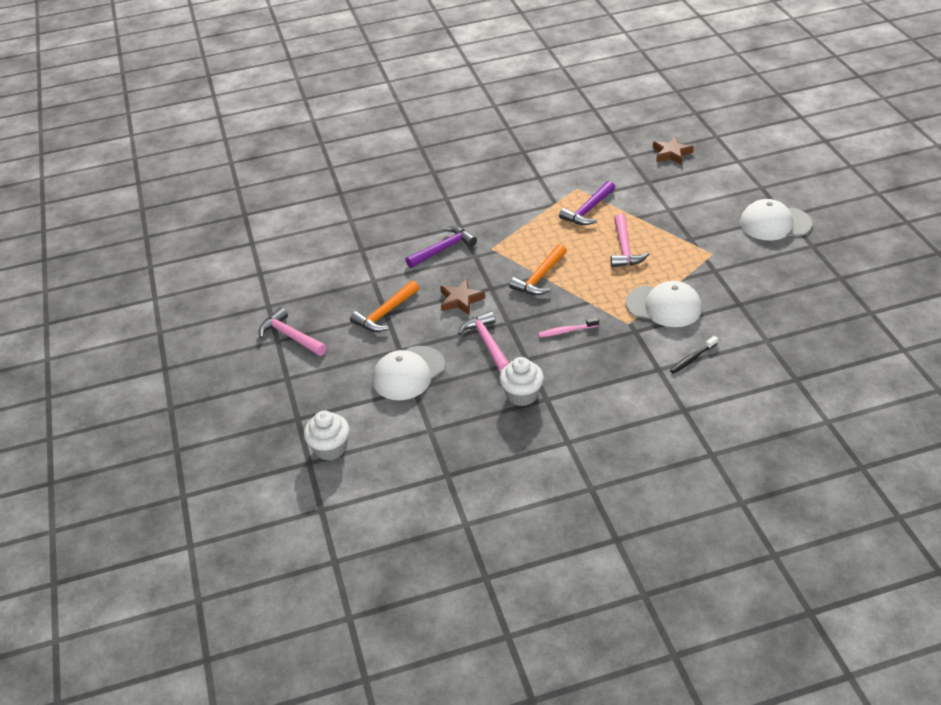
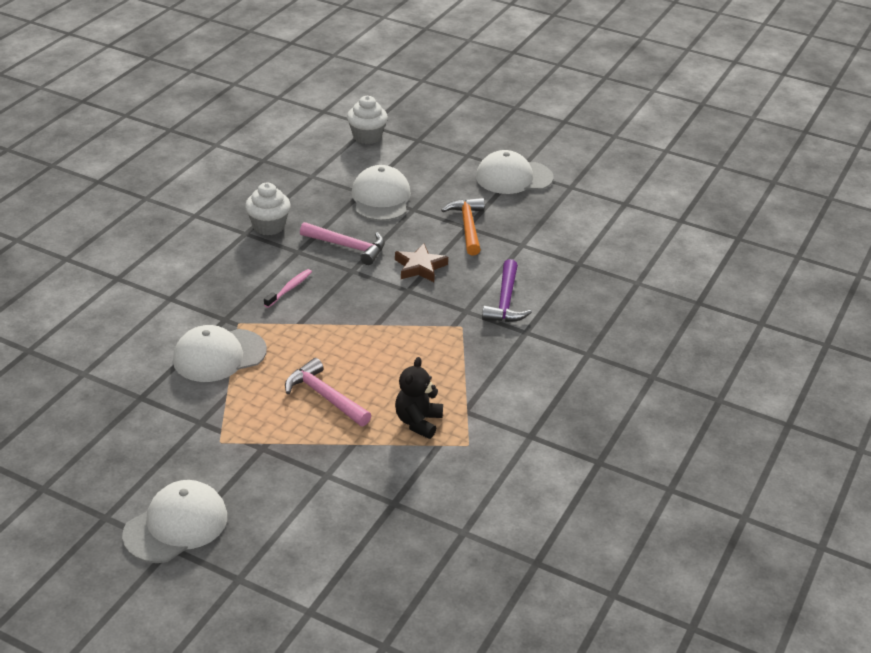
camera: 130 degrees right, 5 degrees down
(290, 336) = (513, 177): pink hammer -> white cap
(540, 277) = (374, 322): orange hammer -> none
(588, 210) = (418, 422): purple hammer -> black teddy bear
(671, 154) = (412, 570): brown star -> none
(692, 359) = (145, 321): black toothbrush -> none

